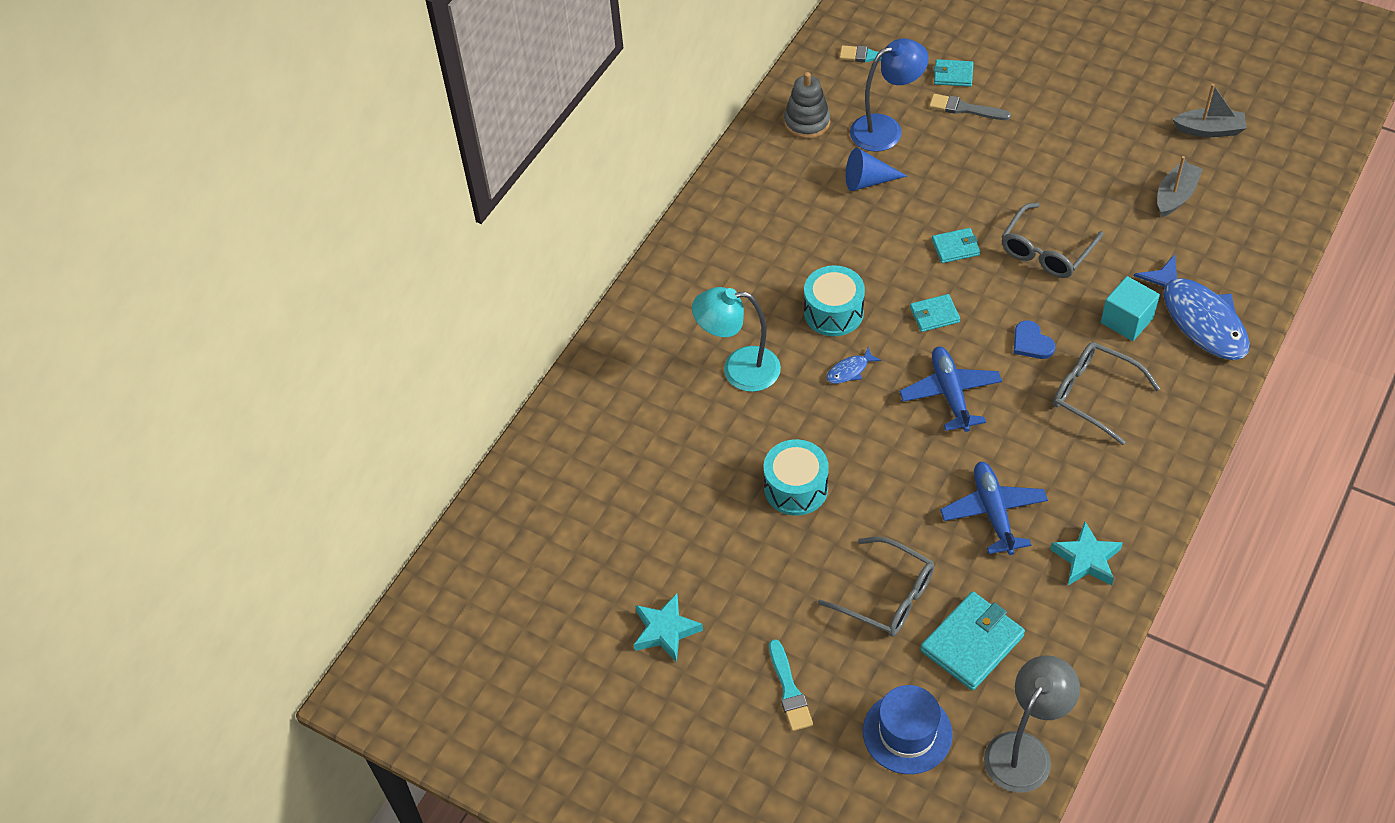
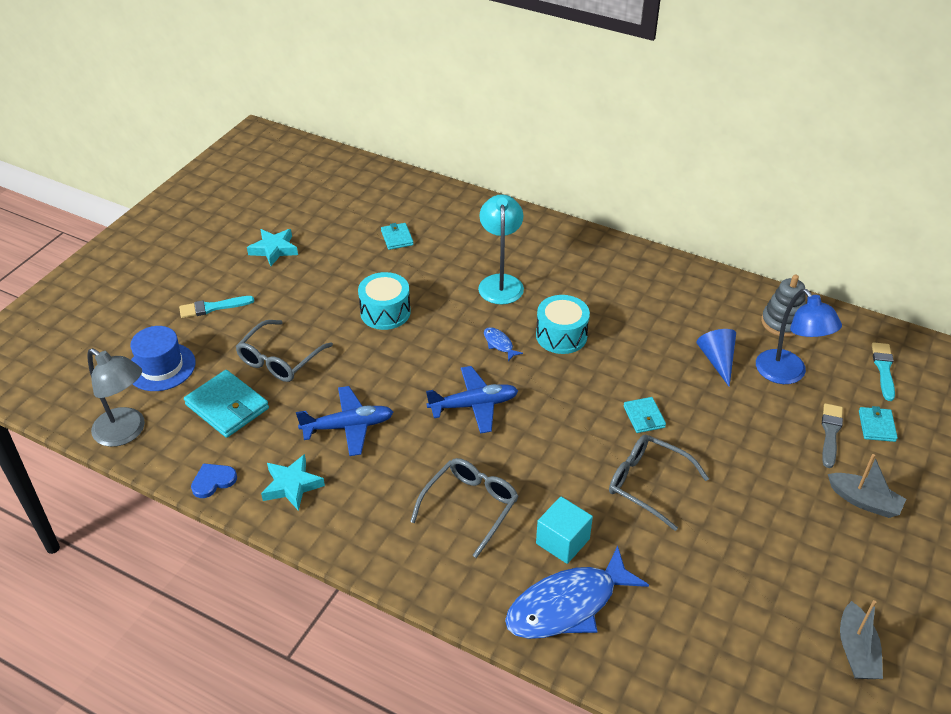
camera: 85 degrees right, 10 degrees down
(934, 315) = (562, 399): turquoise wallet -> turquoise wallet (397, 238)
(1031, 342) = (532, 464): blue heart -> blue heart (213, 481)
(1175, 196) = (742, 603): grey boat -> grey boat (864, 501)

